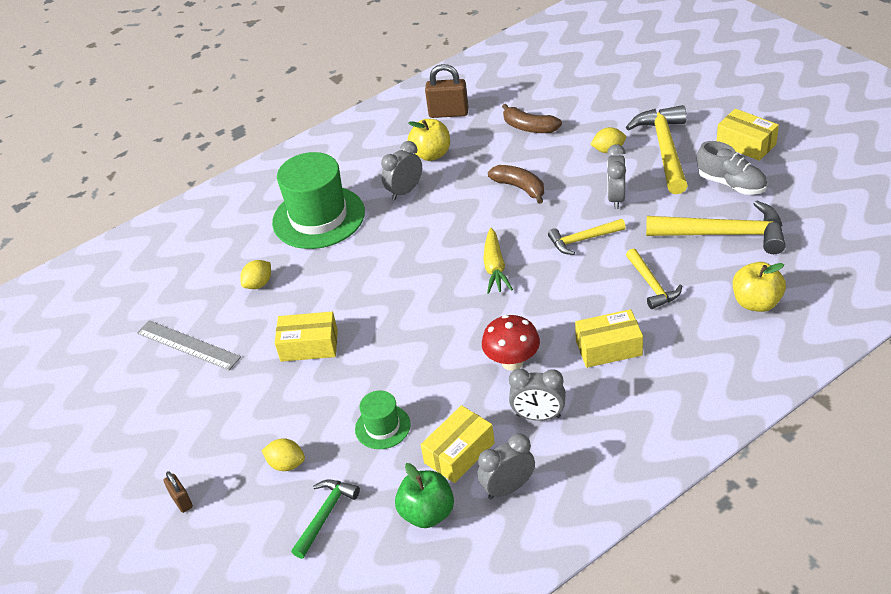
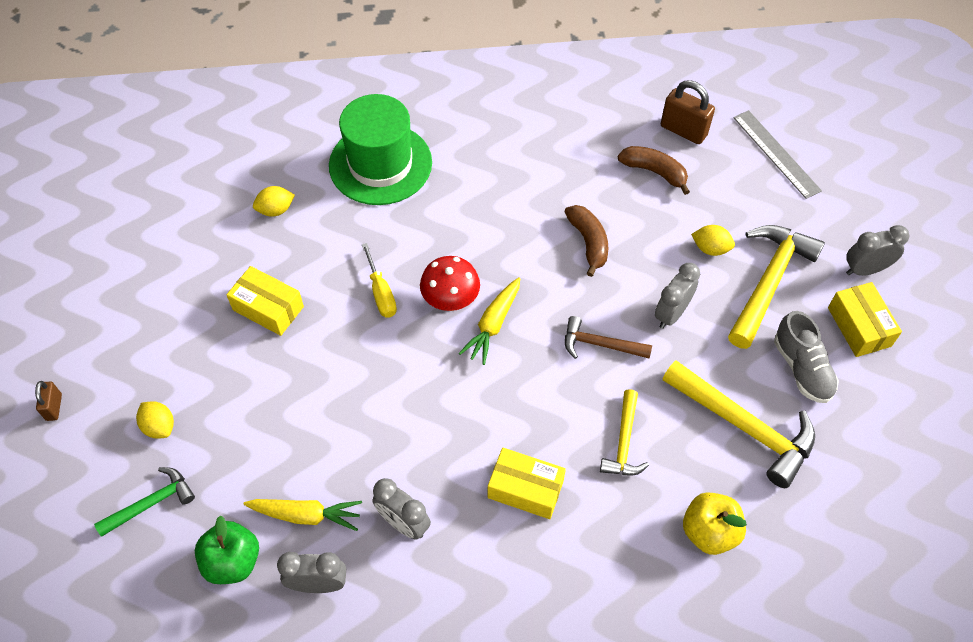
camera: 25 degrees right, 15 degrees up
(188, 345) = (172, 241): grey ruler -> grey ruler (776, 154)
(382, 427) = (264, 441): green hat -> none
(391, 291) = (381, 292): none -> yellow screwdriver
(405, 191) = (479, 180): grey clock -> grey clock (865, 269)
(431, 154) = (536, 150): yellow apple -> none
(448, 113) = (590, 107): brown padlock -> brown padlock (683, 130)
(459, 453) = (306, 515): yellow box -> yellow carrot
(512, 362) = (426, 446): red mushroom -> red mushroom (450, 301)
(529, 127) = (654, 172): brown banana -> brown banana turned 150 degrees clockwise
(583, 240) = (600, 344): yellow hammer -> brown hammer

